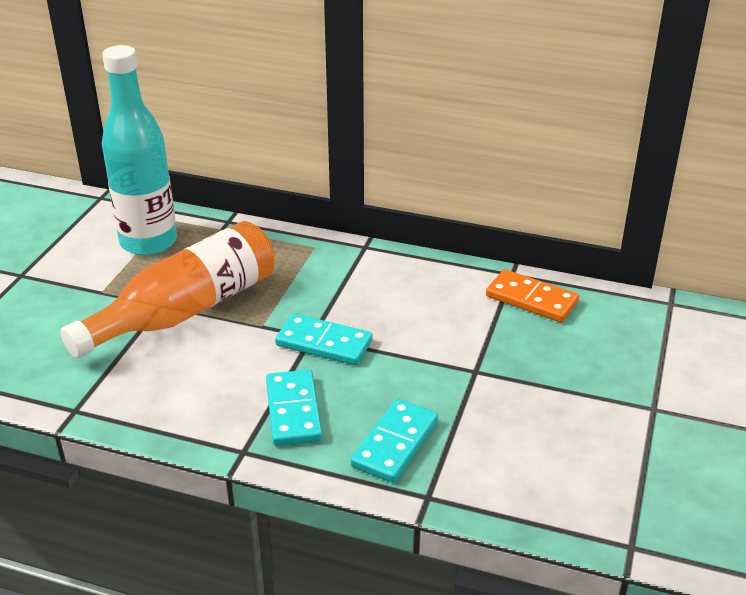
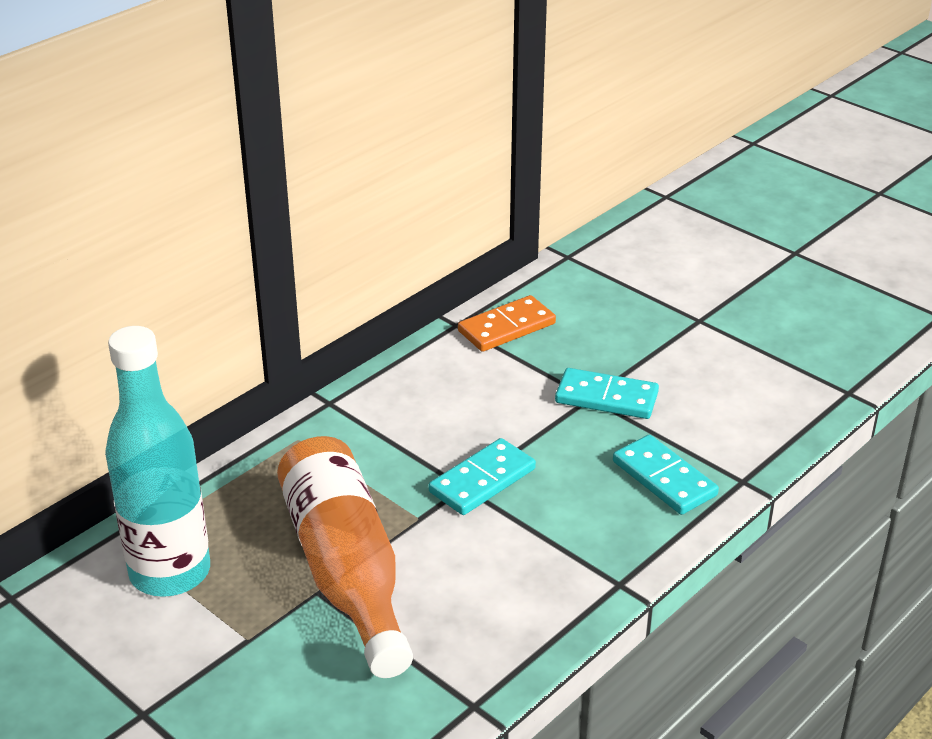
camera: 65 degrees left, 0 degrees up
(293, 411) = (578, 531): turquoise domino -> turquoise domino (606, 397)

